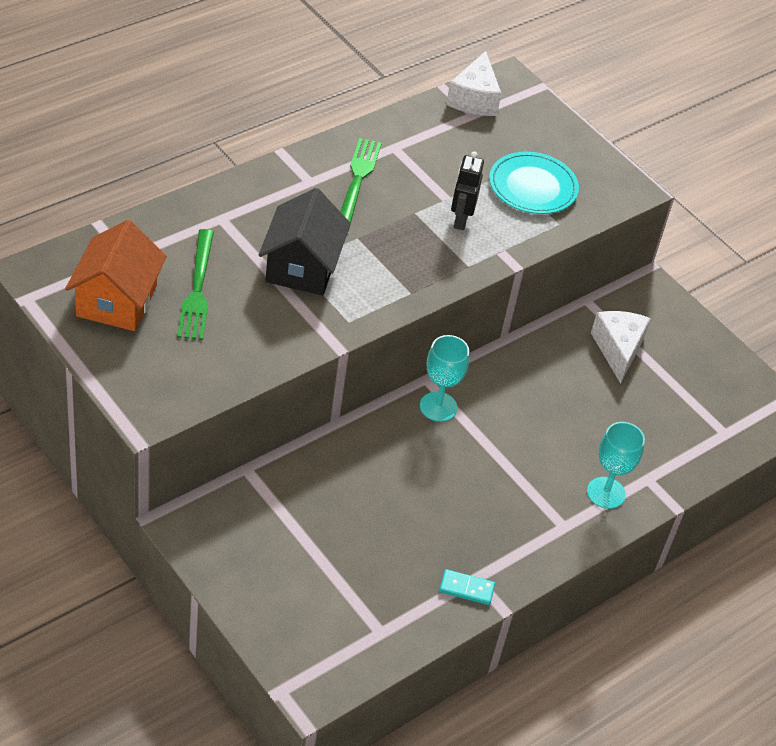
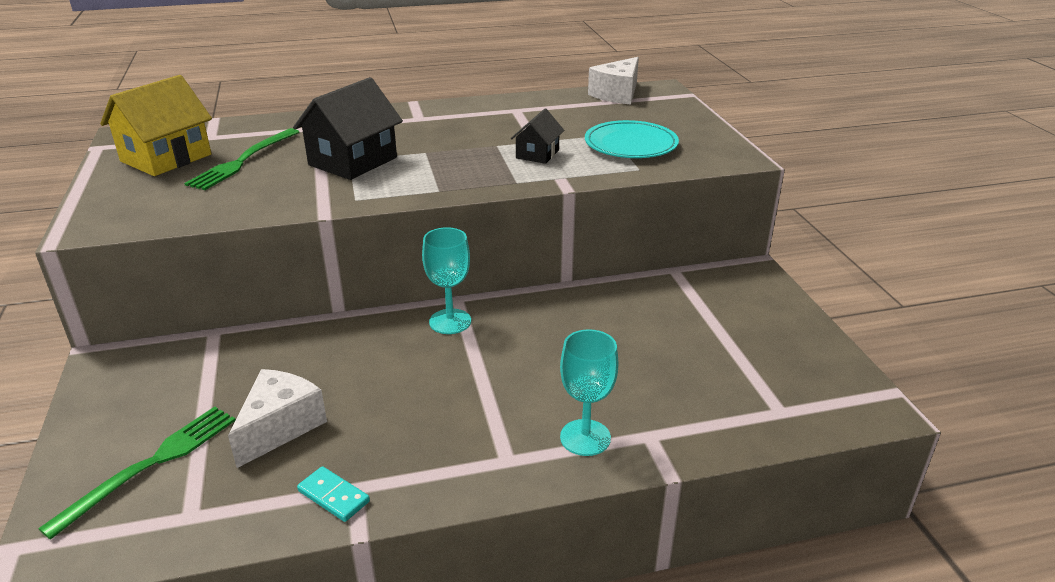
camera: 30 degrees right, 15 degrees down
(116, 301) = (166, 158): orange house -> yellow house
(357, 181) = (462, 123): green fork -> green fork (151, 465)
(460, 220) = (537, 154): black robot -> black house
(618, 349) = (685, 312): white cheese -> white cheese (280, 427)

